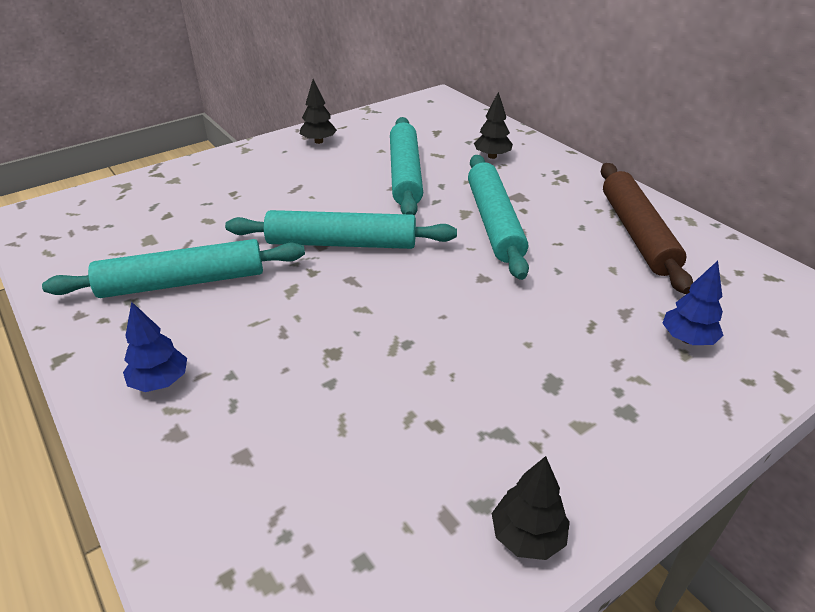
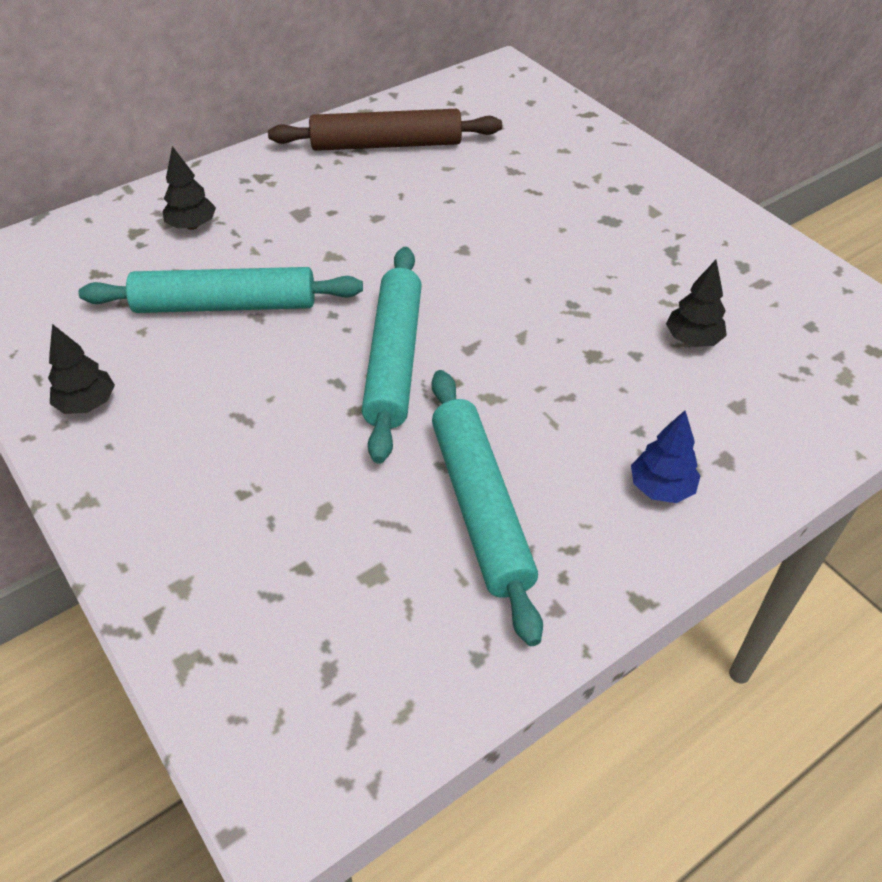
camera: 90 degrees left, 10 degrees up
(494, 223) = (357, 235): turquoise rolling pin -> none
(527, 536) = (762, 246): black tree -> black tree (692, 340)
(687, 339) = (546, 145): blue tree -> none

